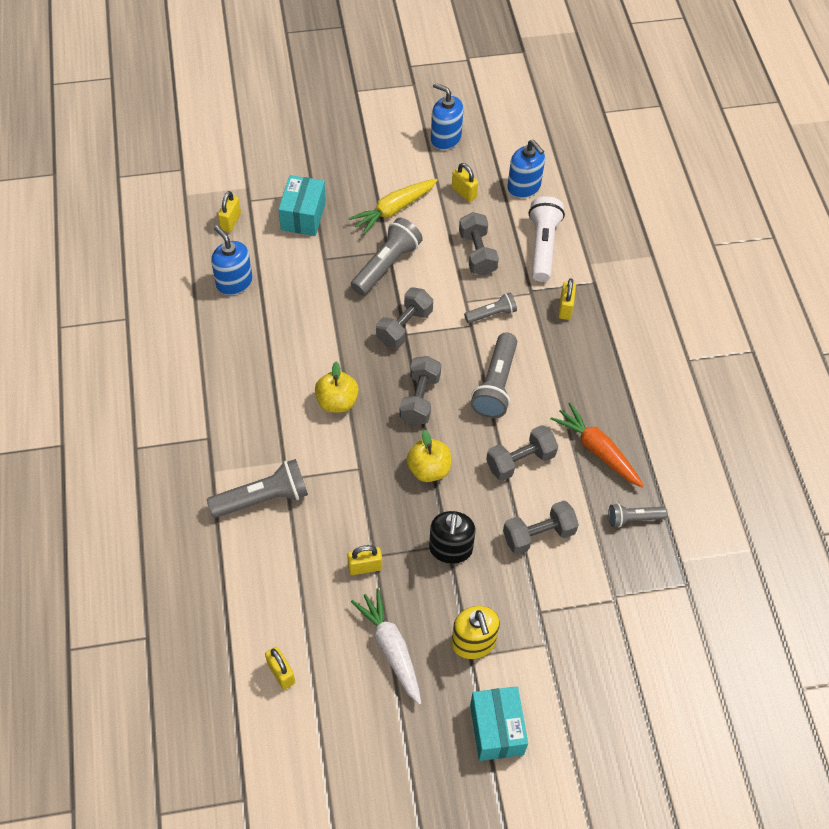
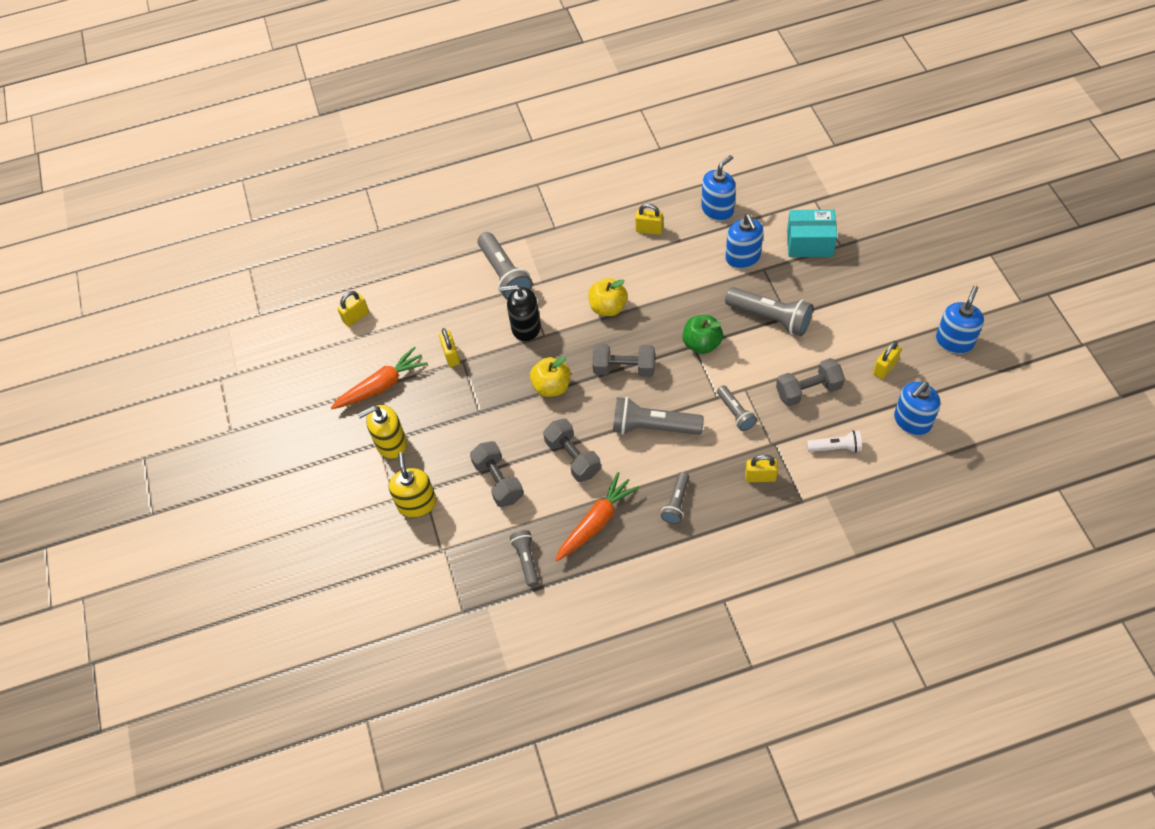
camera: 90 degrees right, 0 degrees up
(230, 222) = (785, 192): yellow padlock -> yellow padlock (649, 230)
(305, 273) = (743, 257): none -> blue soap dispenser
(391, 648) = (381, 385): white carrot -> orange carrot
(393, 210) = (841, 312): yellow carrot -> none
(404, 326) = (702, 344): grey dumbbell -> green apple
(450, 549) = (476, 414): black soap dispenser -> black soap dispenser (526, 327)
(496, 729) = (317, 470): turquoise box -> none
(542, 246) = (836, 447): white flashlight -> white flashlight, size x0.58
(555, 620) = (417, 503): none -> yellow soap dispenser
(584, 379) = (676, 503): none -> grey flashlight

